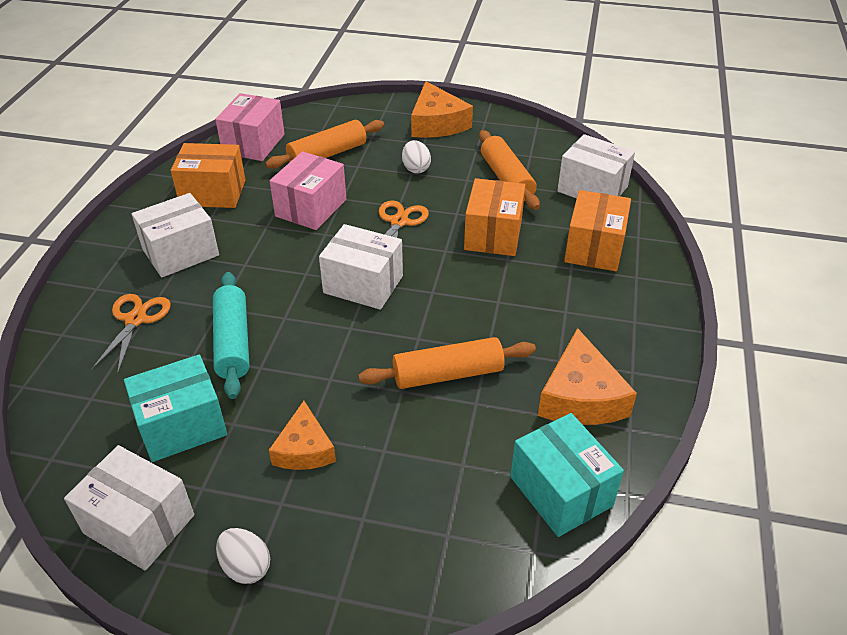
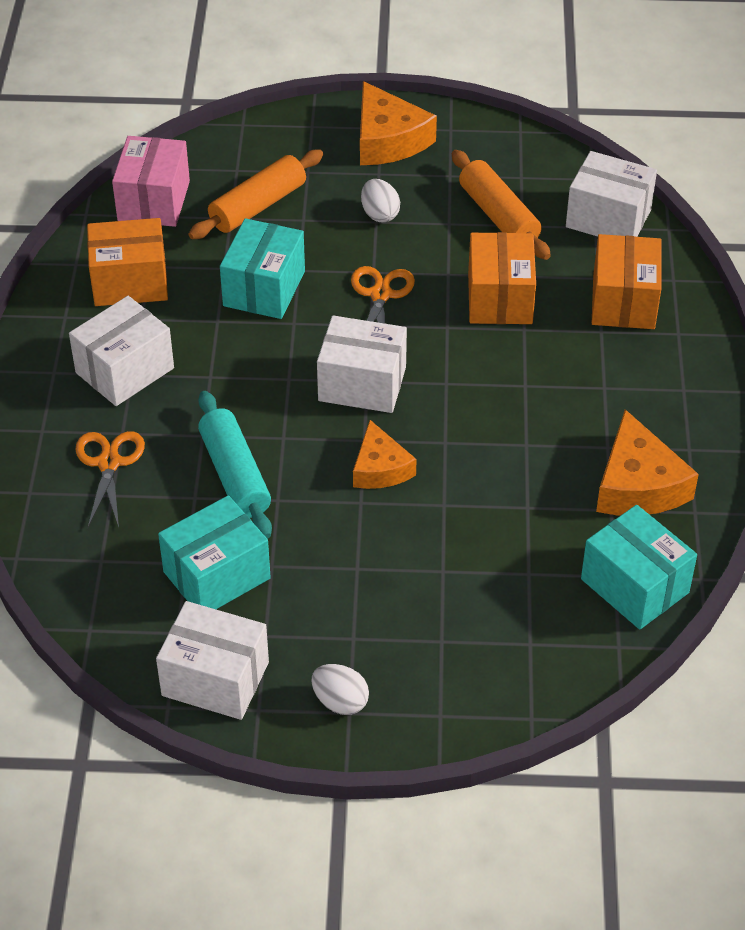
camera: 10 degrees left, 5 degrees up
(304, 449) = (358, 581): orange cheese -> orange cheese (380, 468)
(311, 208) = (264, 288): pink box -> turquoise box
(448, 374) = (489, 479): orange rolling pin -> none

